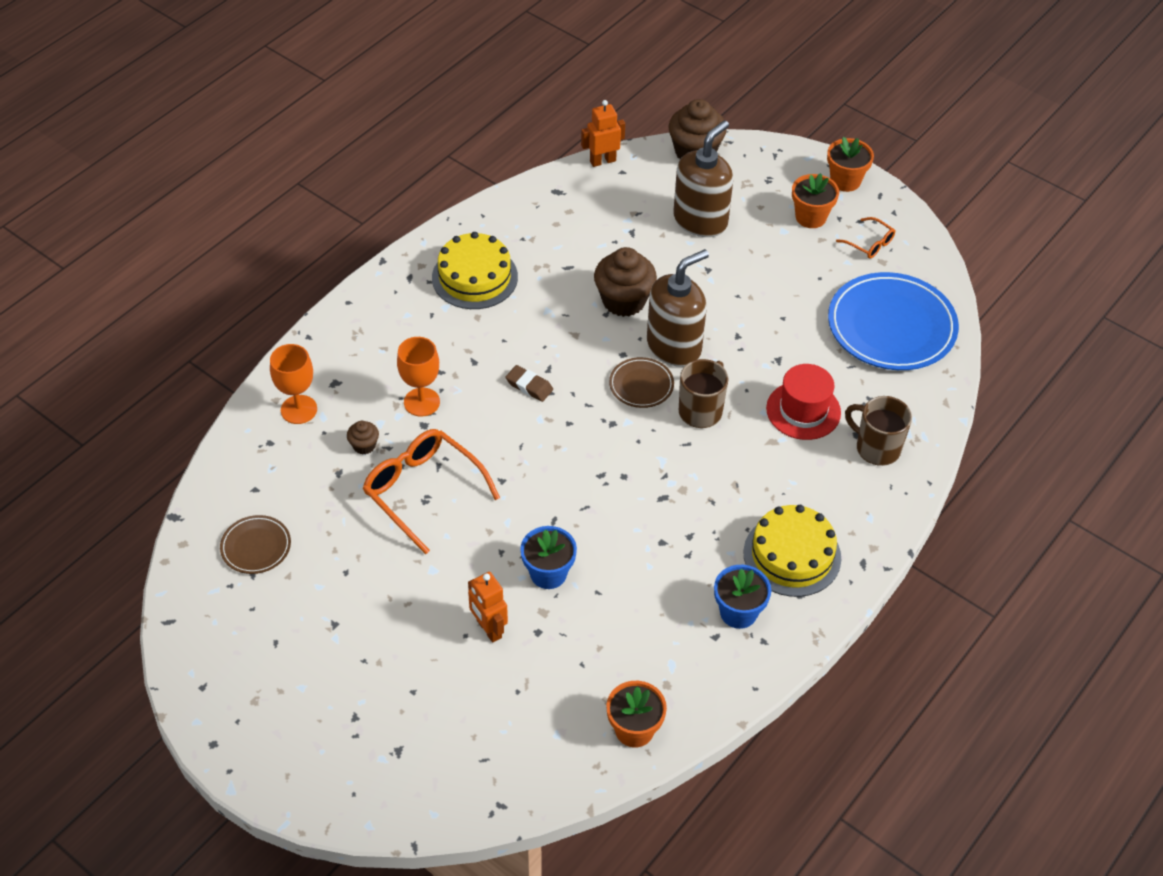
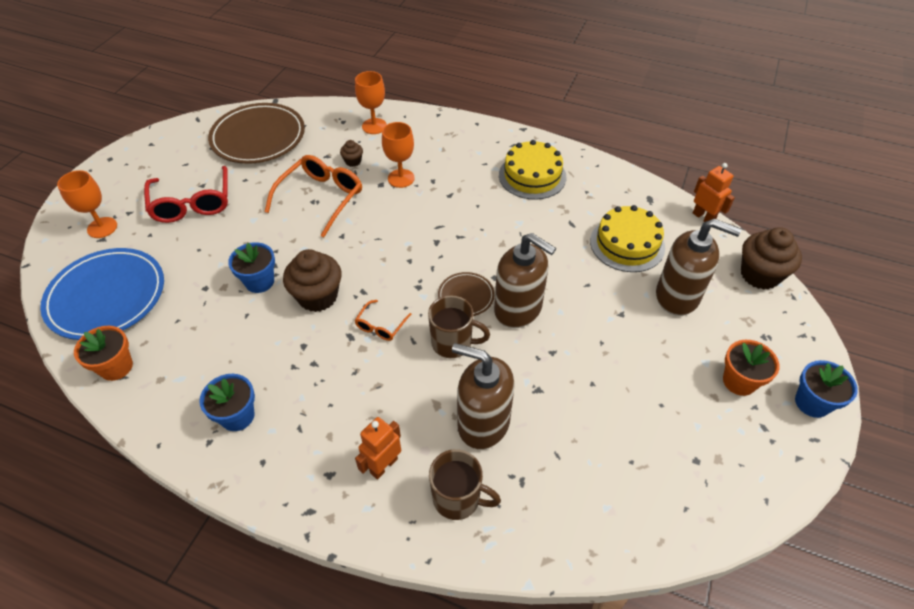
camera: 75 degrees right, 0 degrees up
(256, 547) = (258, 137): brown plate -> brown plate, size x2.06
(369, 638) = (192, 203): none -> red glasses
(374, 750) = (102, 227): none -> orange goblet
(488, 629) = (205, 260): orange robot -> orange robot (383, 465)
(529, 386) = (438, 229): brown eraser -> none
(624, 301) = (553, 265): brown cupcake -> brown cupcake (318, 296)
(792, 555) = (307, 446): yellow cake -> yellow cake (627, 244)
(803, 410) = (483, 423): red hat -> brown soap dispenser
(845, 181) = (812, 403): orange flower pot -> blue flower pot
(870, 244) = (736, 442): orange glasses -> orange glasses (380, 326)
(876, 448) = (458, 498): brown mug -> brown mug turned 90 degrees clockwise
(891, 326) = (630, 484): blue plate -> blue plate (107, 297)

